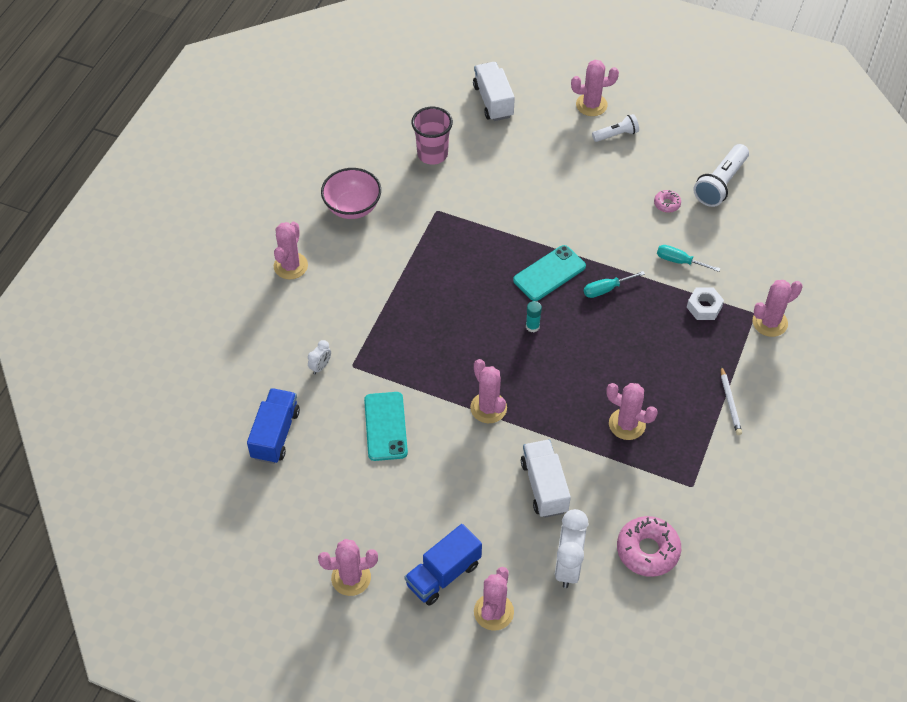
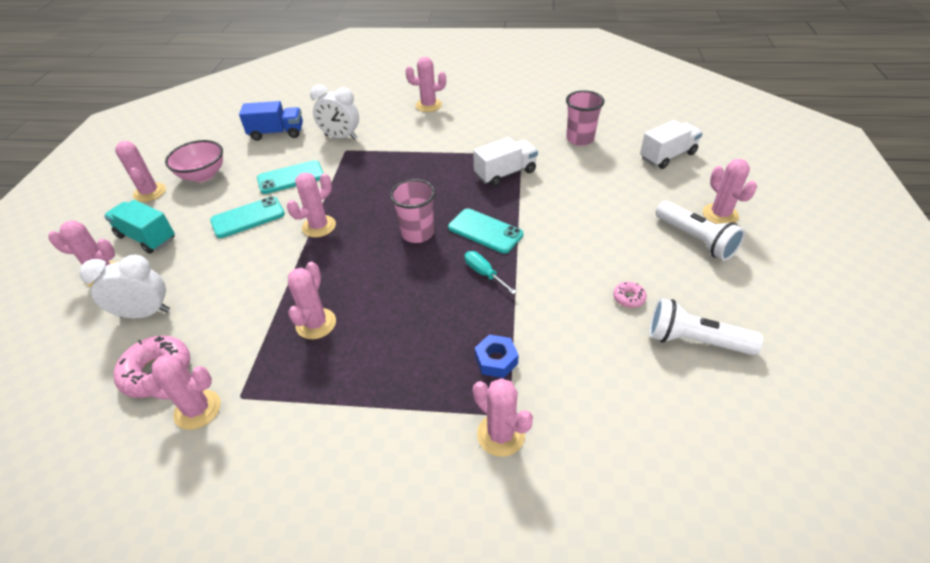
camera: 75 degrees right, 10 degrees down
(320, 367) = (341, 137): white clock -> white clock, size x2.04
(352, 207) = (498, 117): pink bowl -> pink bowl (203, 175)
(443, 574) = (147, 237): blue truck -> turquoise truck
(446, 473) = (248, 217): none -> turquoise phone
(532, 326) = (417, 233): turquoise glue stick -> pink cup
(544, 486) = (236, 279): white truck -> white truck (505, 173)
(616, 134) = (695, 240): white flashlight -> white flashlight, size x1.65
(679, 261) = (552, 325): turquoise screwdriver -> none
(697, 517) = (197, 409): none -> pink cactus
(704, 307) = (496, 360): white nut -> blue nut
(730, 403) = (362, 413): white pencil -> none

